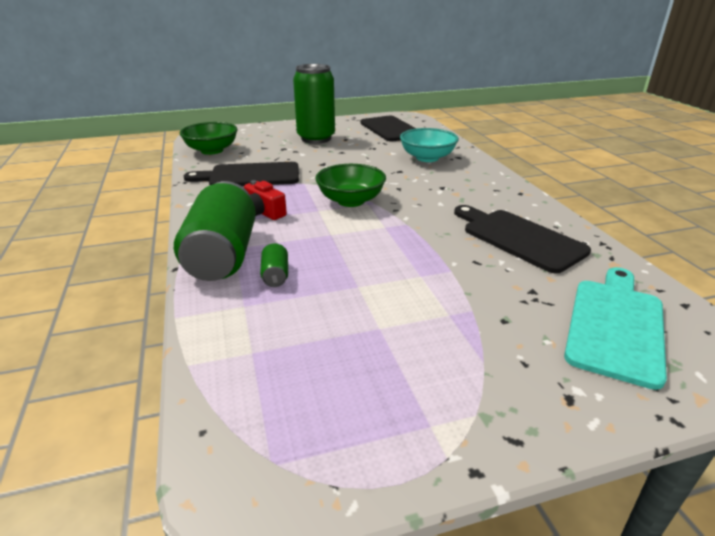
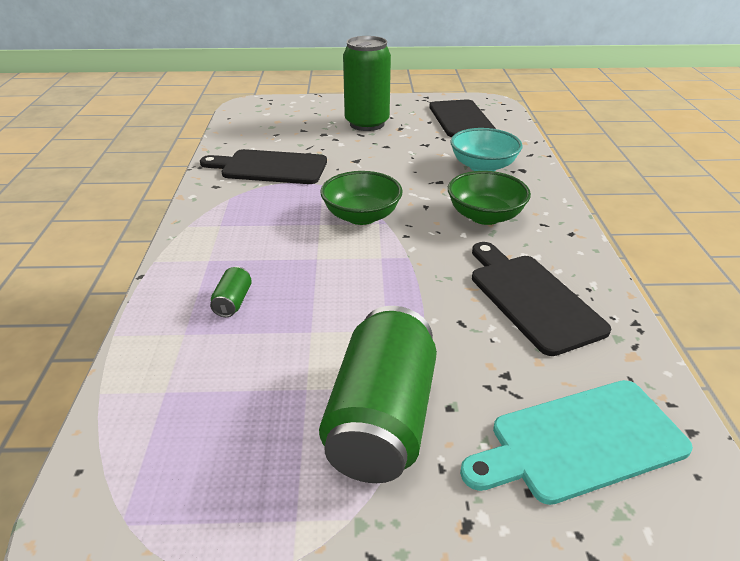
camera: 15 degrees right, 5 degrees up
(212, 150) = (246, 128): green bowl -> green bowl (485, 216)
(223, 255) = (193, 268): green can -> green can (382, 419)
(263, 212) = (259, 218): red camera -> none
(615, 325) = (580, 442): turquoise cutting board -> turquoise cutting board turned 150 degrees counterclockwise

